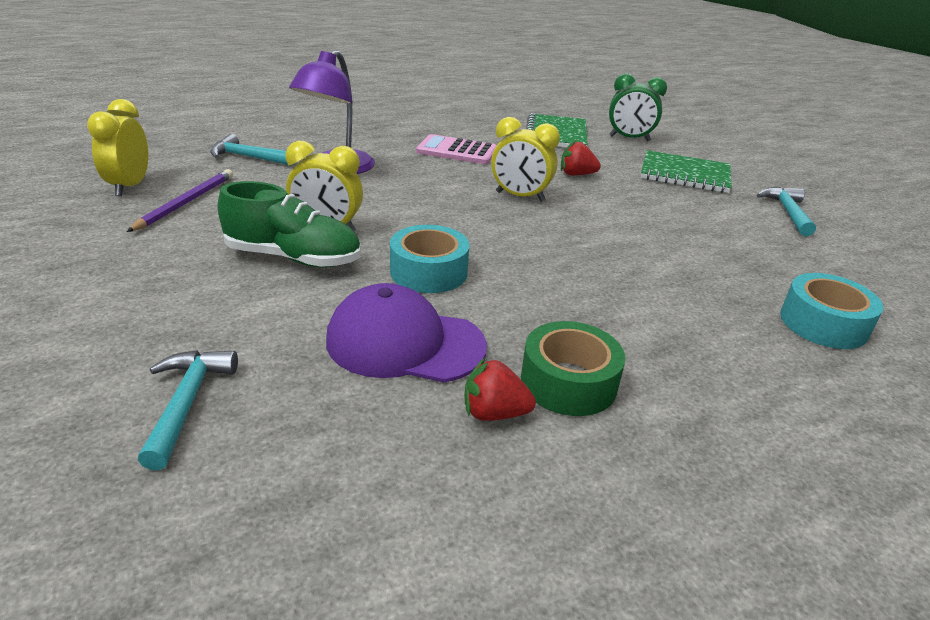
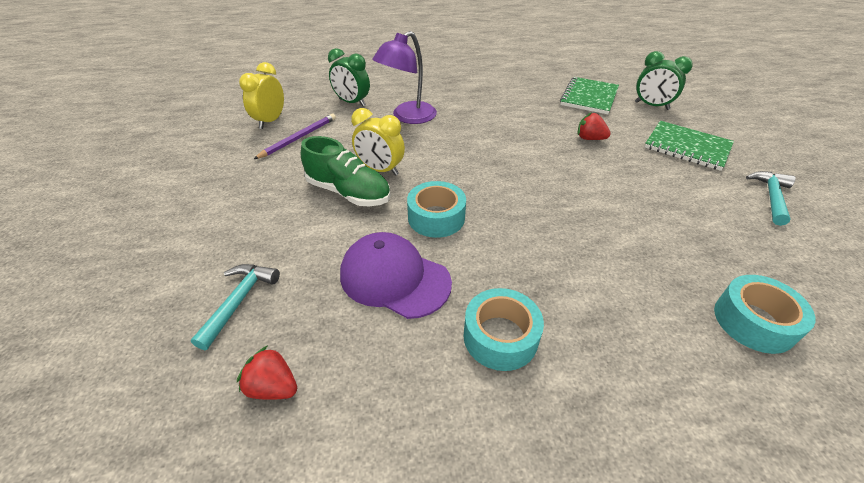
camera: 20 degrees right, 10 degrees up
(248, 157) = (352, 103): turquoise hammer -> green clock
(457, 151) = (502, 108): pink calculator -> none
(494, 413) = (432, 353): red strawberry -> red strawberry (273, 387)
(520, 196) = (534, 156): yellow clock -> none
(568, 382) = (500, 337): green tape -> turquoise tape

